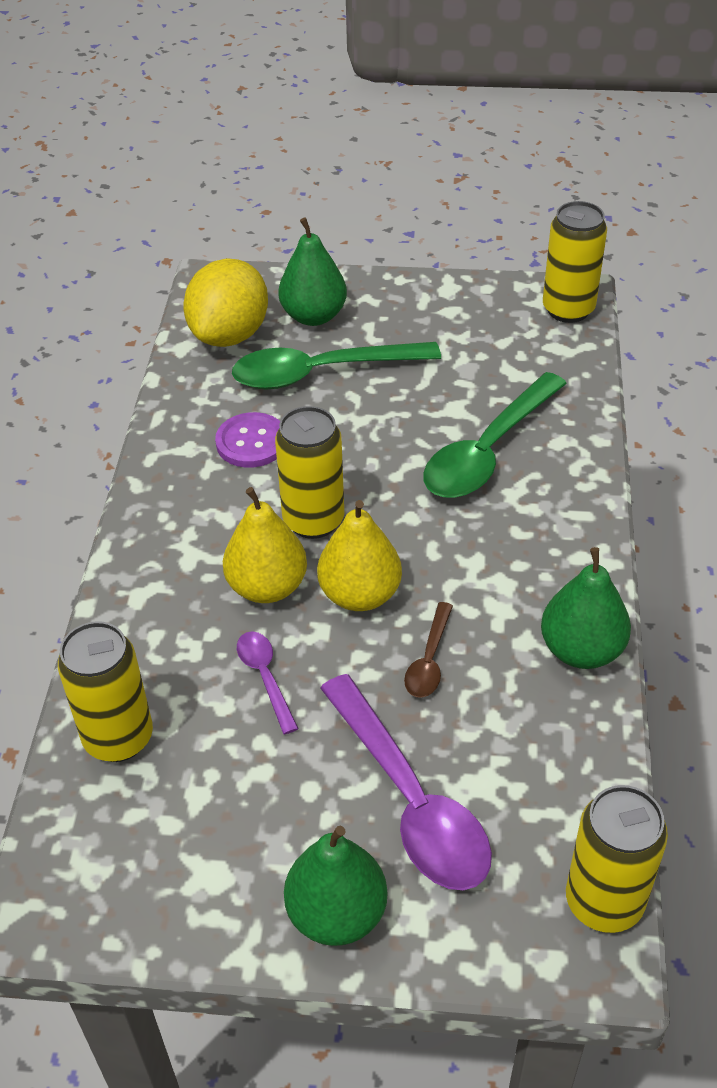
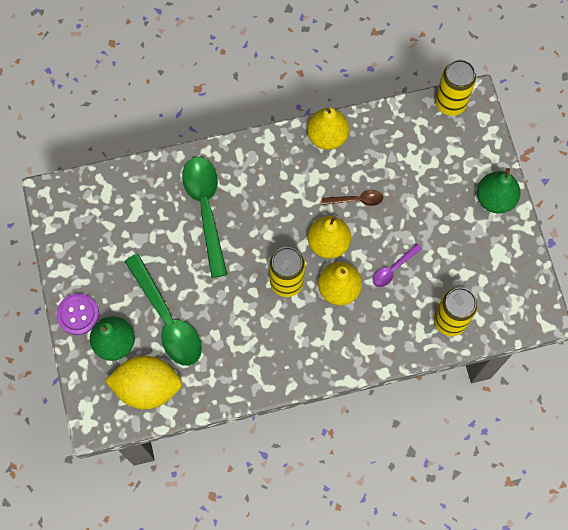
camera: 110 degrees left, 25 degrees up
(251, 442) = (238, 336): purple button -> purple button (78, 314)
(410, 799) = (433, 186): purple spoon -> none
(488, 451) = (206, 209): green spoon -> green spoon turned 120 degrees counterclockwise
(568, 309) = (67, 196): yellow can -> none
(581, 650) = (327, 136): green pear -> yellow pear

